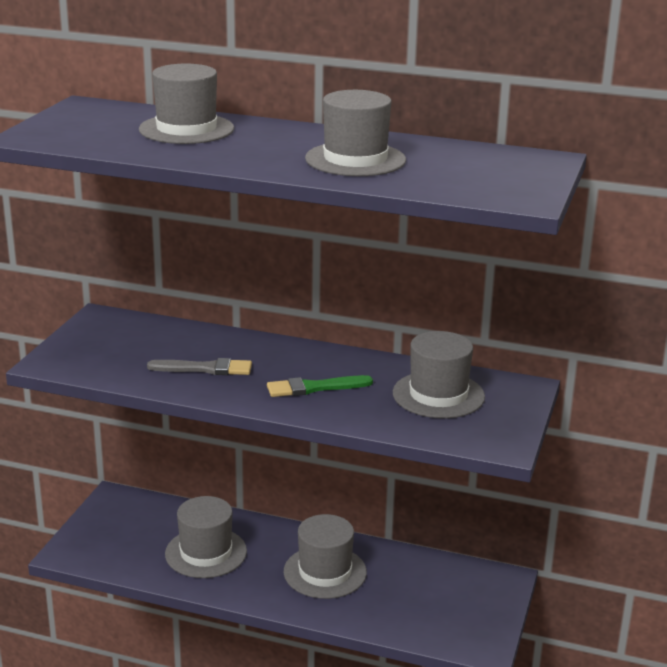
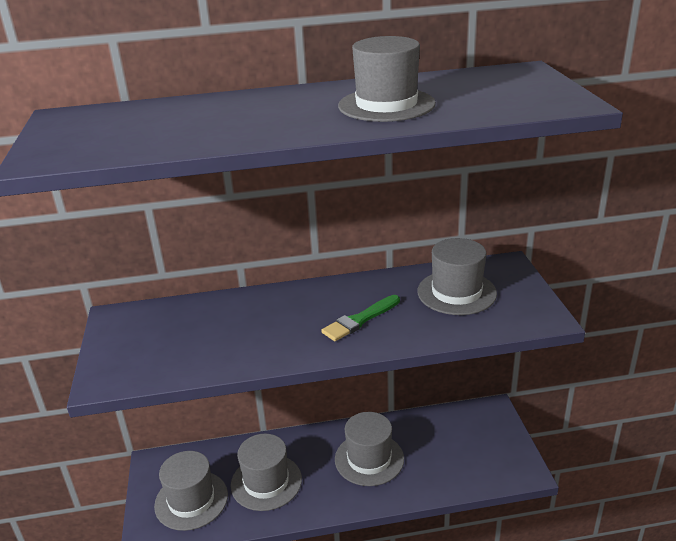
camera: 25 degrees left, 5 degrees up
(186, 129) = (195, 114): grey hat -> grey hat (191, 500)
(205, 369) = (254, 334): grey brush -> none

